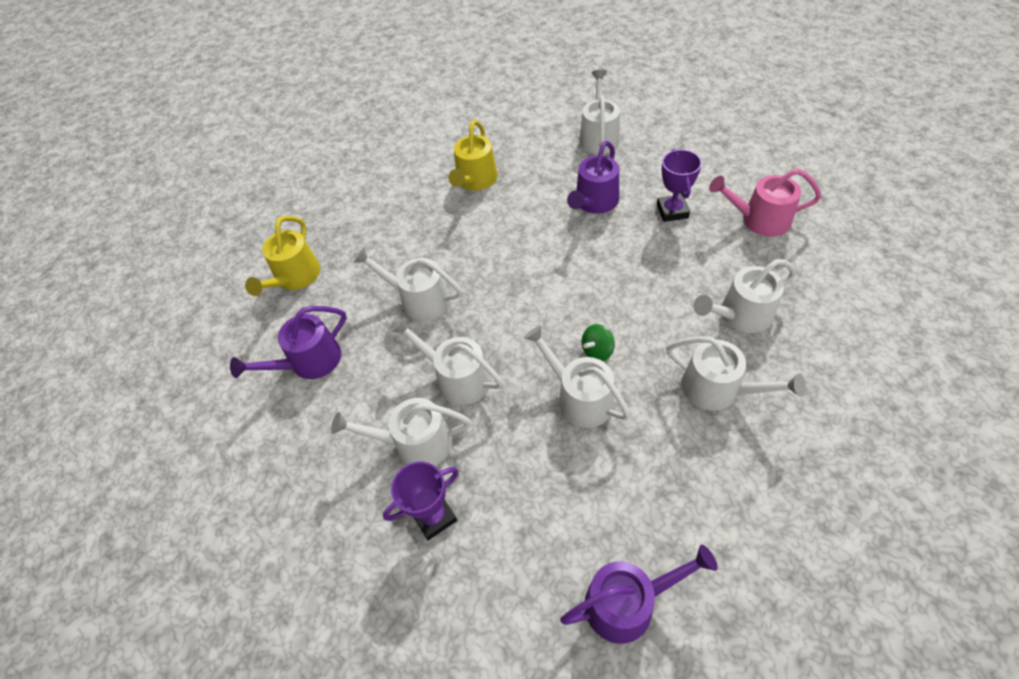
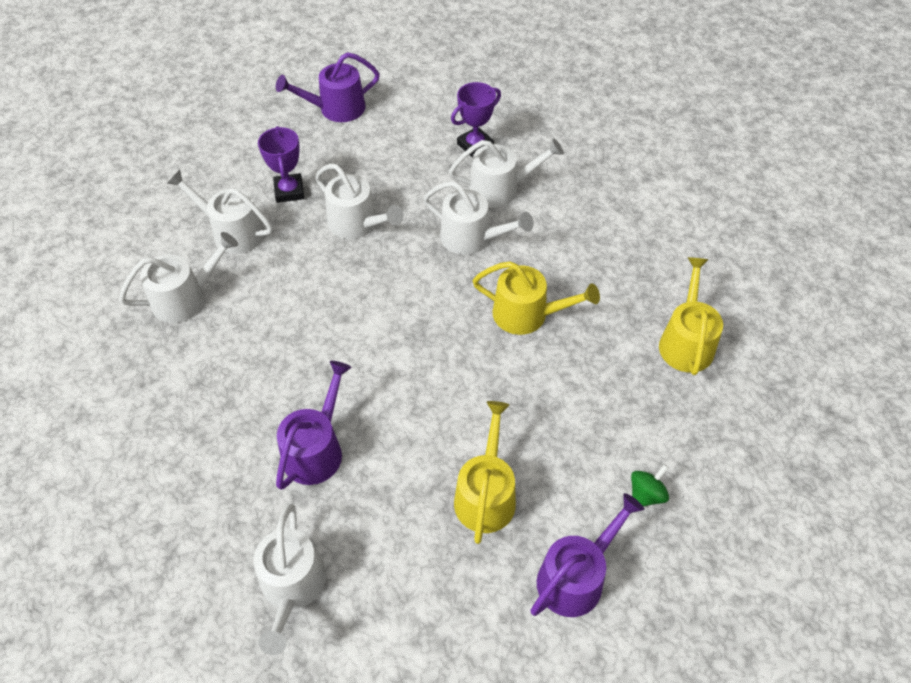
camera: 170 degrees right, 0 degrees up
(309, 362) = (624, 251): purple watering can -> purple watering can (575, 577)
(419, 299) = (527, 314): white watering can -> yellow watering can
(597, 351) = (336, 263): green spinning top -> green spinning top (646, 494)
(672, 211) = (217, 432): purple trophy -> purple trophy (289, 191)
(759, 220) = (113, 417): pink watering can -> none

